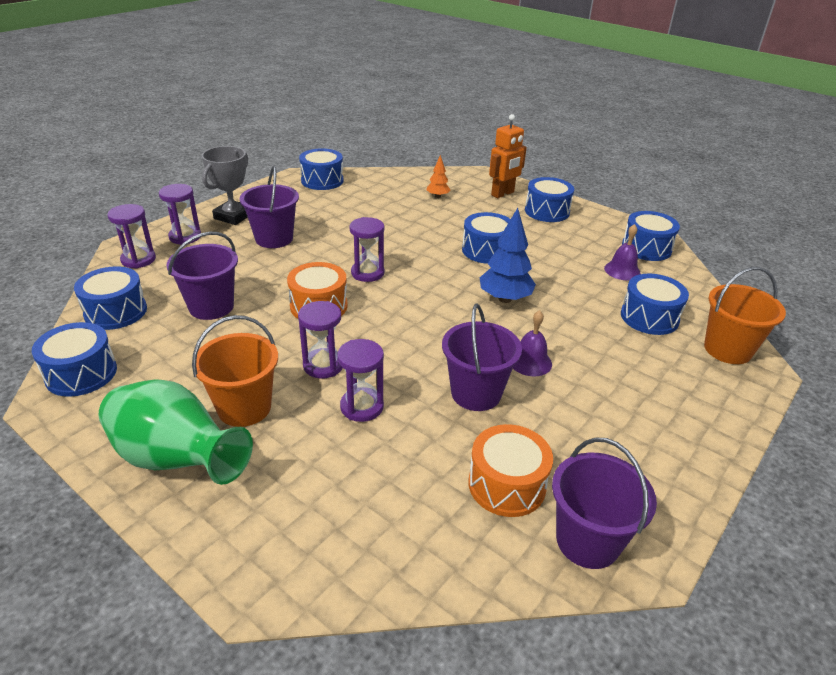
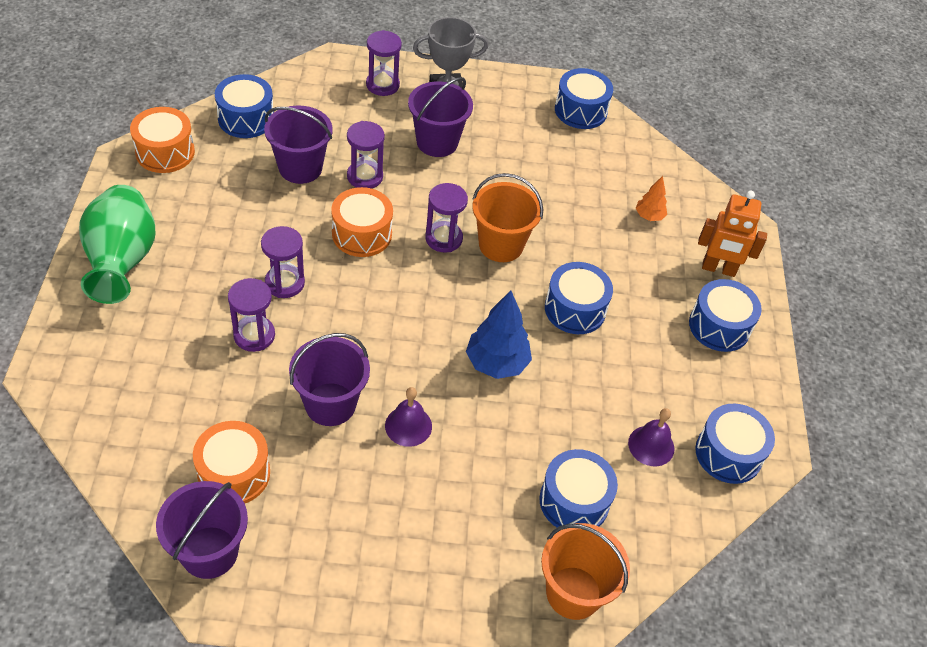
camera: 50 degrees right, 15 degrees up
(81, 373) = (165, 152): blue drum -> orange drum
(138, 260) = (322, 82): purple hourglass -> purple hourglass (365, 176)
(244, 408) = (199, 265): orange bucket -> orange bucket (501, 245)

